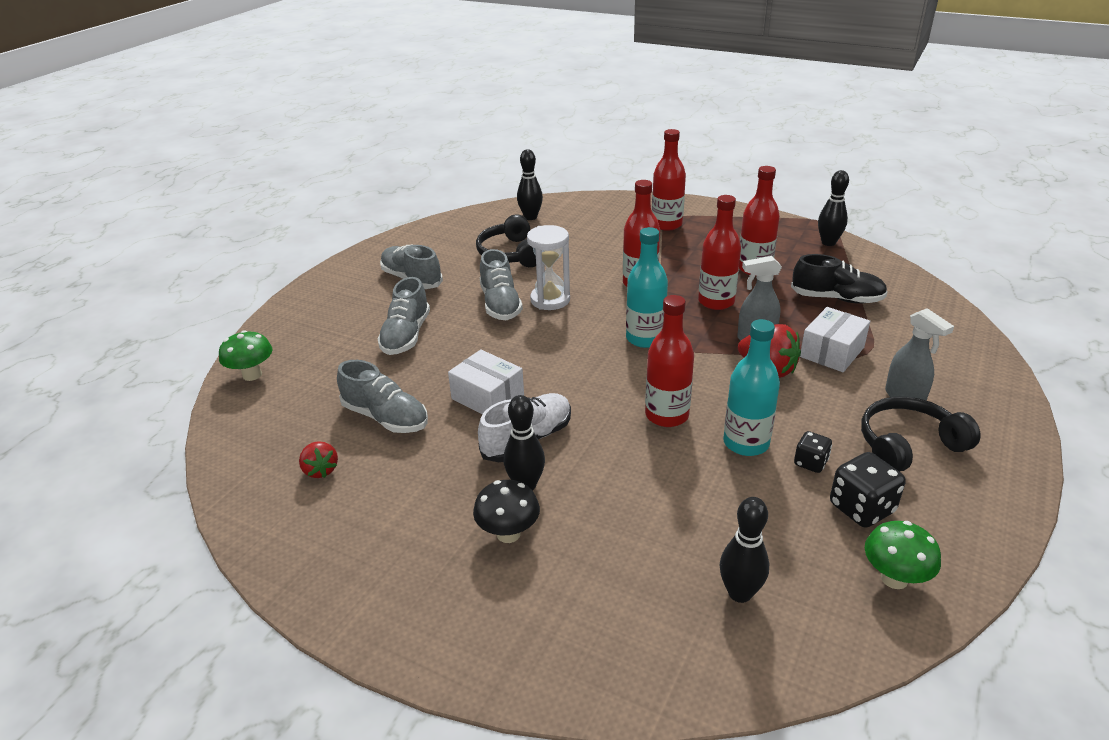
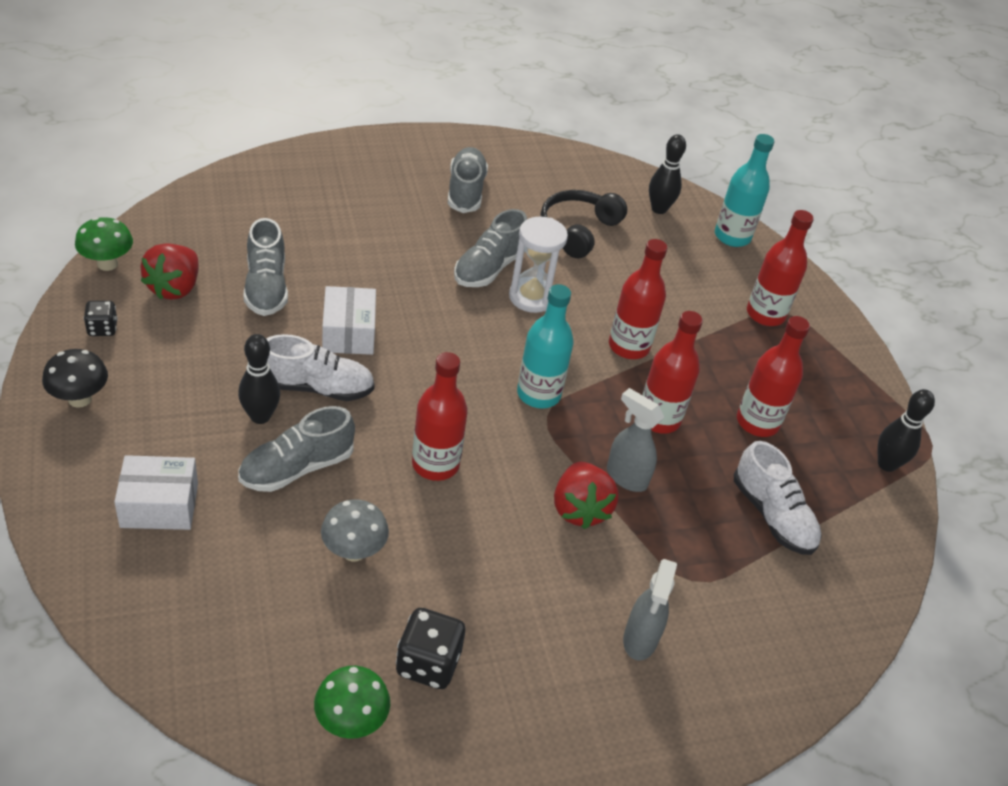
camera: 40 degrees right, 10 degrees up
(252, 375) = (246, 181): green mushroom -> green mushroom (107, 264)
(320, 470) = (174, 288): red strawberry -> red strawberry, size x1.63
(406, 336) = (381, 236): grey shoe -> grey shoe (296, 468)
(508, 534) = (197, 435): black mushroom -> black mushroom (80, 399)
(718, 497) = (354, 551): none -> grey mushroom
(740, 593) = (246, 615): black bowling pin -> none
(746, 443) = (447, 539): turquoise bottle -> turquoise bottle (732, 236)
(810, 463) = (461, 599): black dice -> black dice (102, 328)
(832, 352) = (663, 549): white box -> white box (159, 505)
(837, 298) = (772, 516): black shoe -> white shoe
(908, 445) = (560, 669): black headphones -> none

